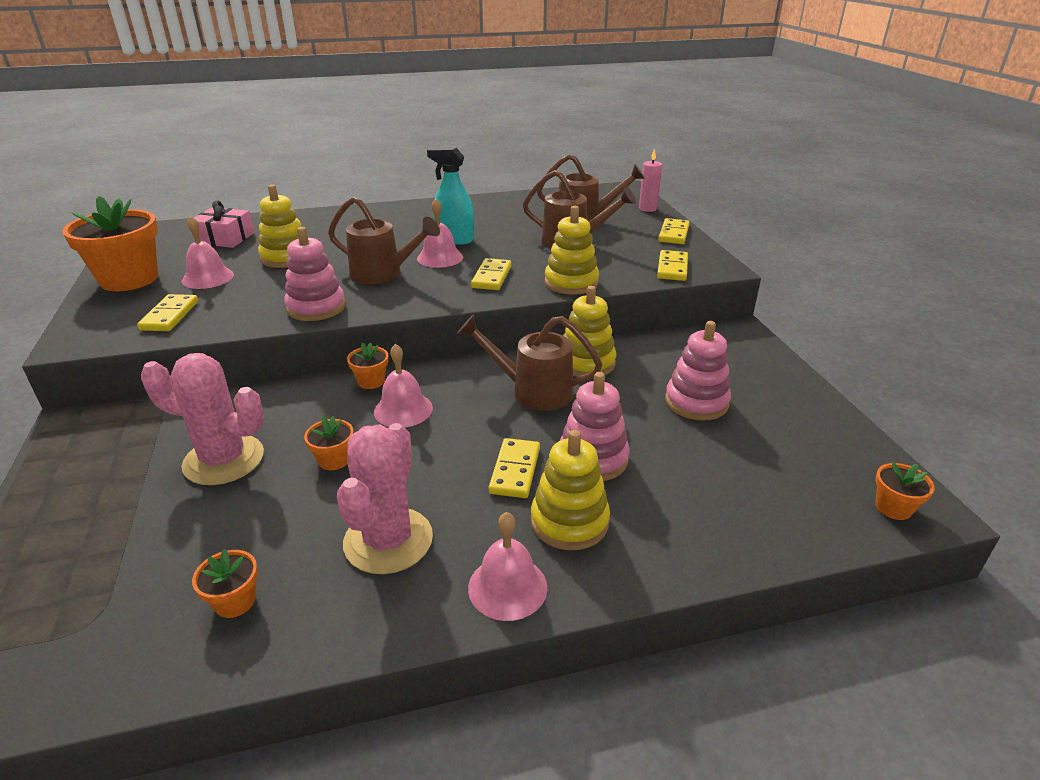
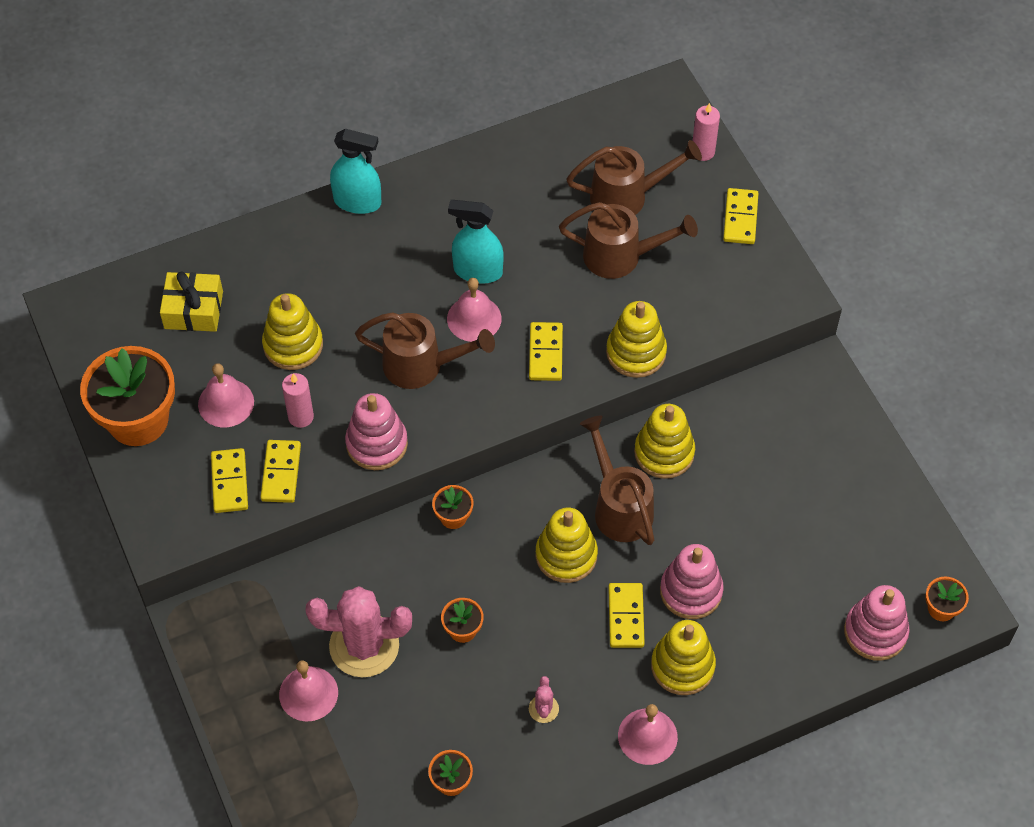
camera: 10 degrees left, 25 degrees up
(225, 238) = (193, 310): pink gift -> yellow gift
(262, 289) = (301, 417): none -> pink candle
(382, 209) = (357, 202): none -> turquoise spray bottle
(388, 540) = (543, 709): pink cactus -> pink cactus, size x0.43
(403, 409) = (500, 554): pink bell -> pink bell (308, 693)
(468, 417) = (566, 555): none -> yellow stacking toy
(533, 391) = (619, 507): brown watering can -> brown watering can turned 60 degrees clockwise
(672, 268) = (744, 303): yellow domino -> yellow domino (281, 473)
(696, 402) = (778, 498): pink stacking toy -> pink stacking toy (875, 632)

